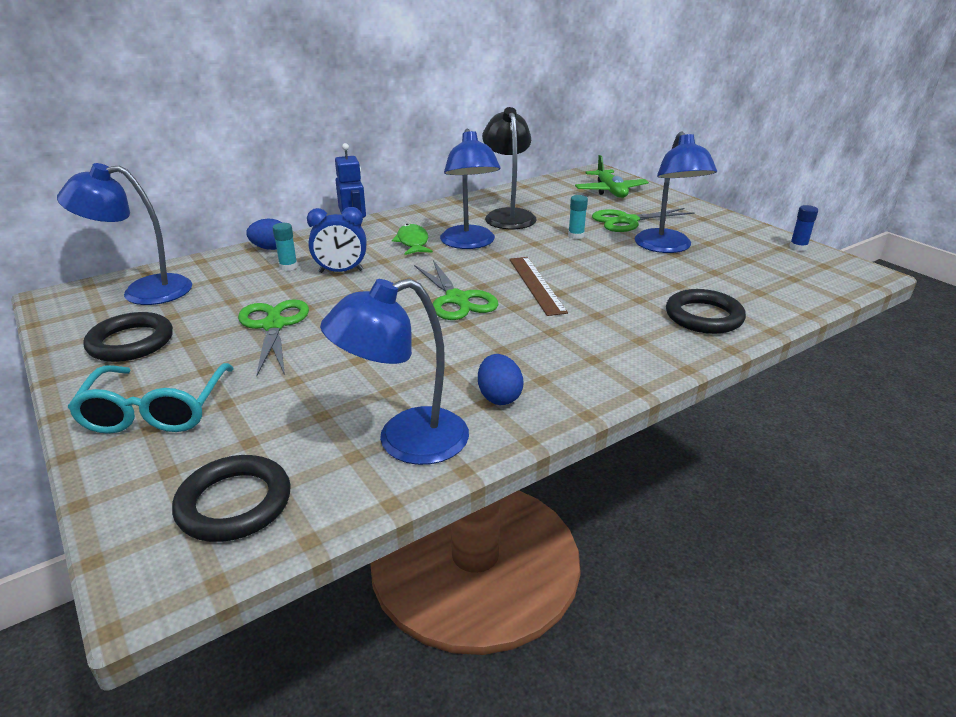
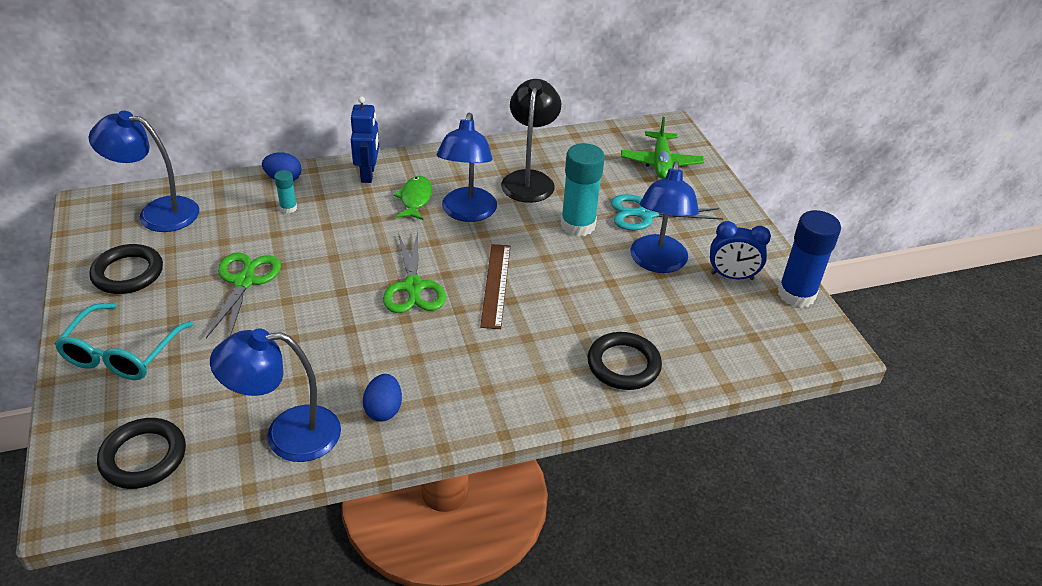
camera: 15 degrees right, 10 degrees up
(341, 271) = (330, 225): blue clock -> blue clock (732, 276)
(576, 235) = (578, 225): turquoise glue stick -> turquoise glue stick, size x2.10
(627, 221) = (645, 214): green scissors -> turquoise scissors
(798, 247) = (796, 294): blue glue stick -> blue glue stick, size x2.10

